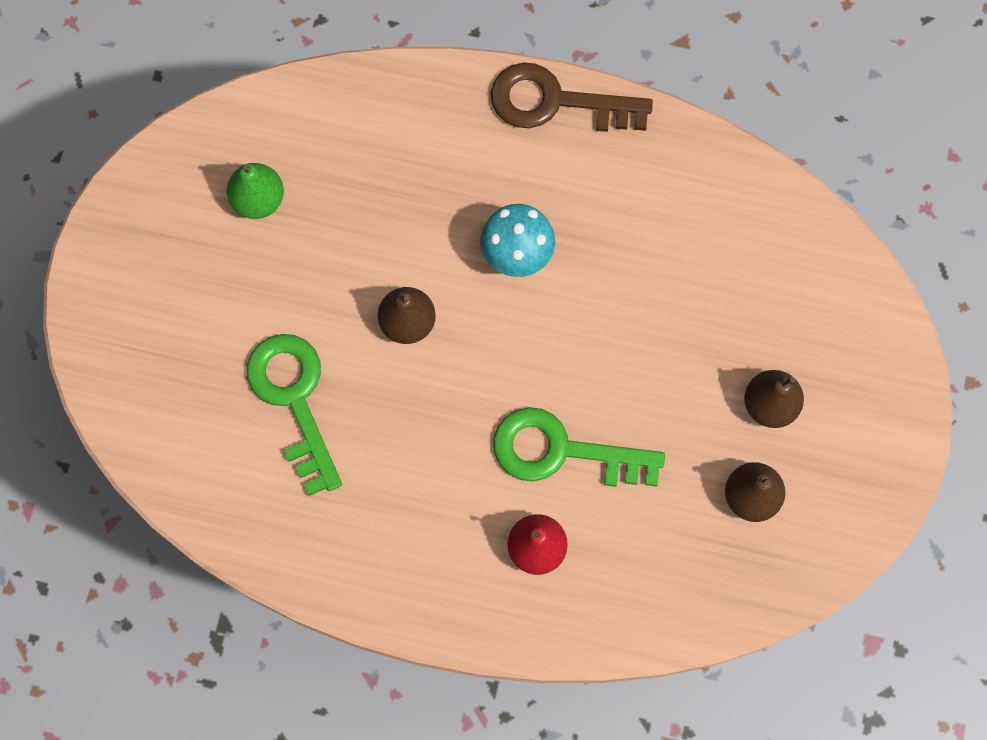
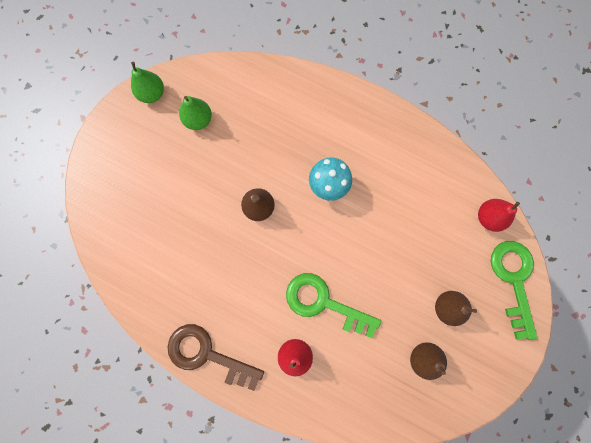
camera: 15 degrees right, 5 degrees up
(162, 175) = (152, 94): none -> green pear
(294, 399) = (186, 234): green key -> green key (513, 280)
(555, 102) = (371, 107): brown key -> brown key (207, 354)
(802, 239) = (488, 217): none -> red pear

